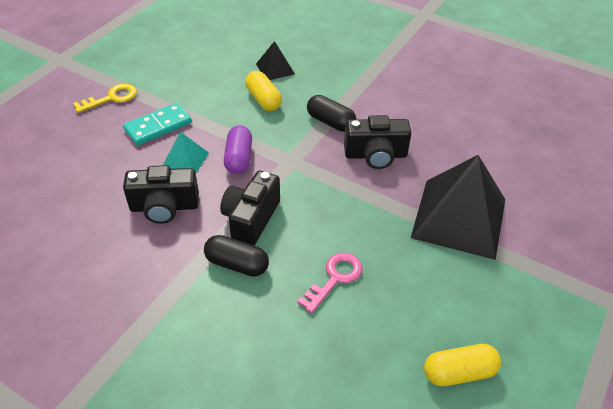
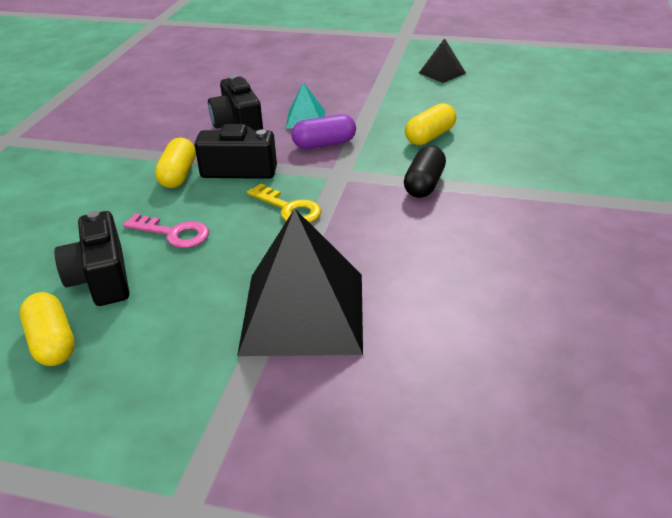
camera: 75 degrees right, 10 degrees down
(111, 98) = (368, 68): yellow key -> yellow key (288, 208)
(158, 126) = (344, 96): turquoise domino -> none
(237, 264) = (178, 175): black capsule -> yellow capsule
(275, 68) = (493, 131): black pyramid -> black pyramid (442, 73)
(375, 155) = (385, 226): black camera -> black camera (101, 279)

